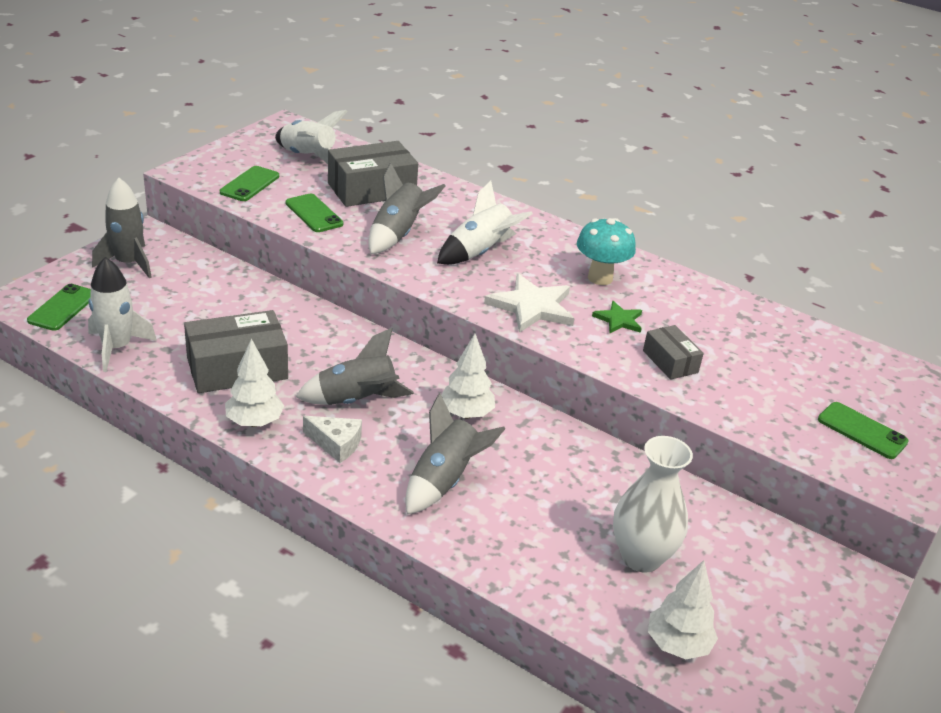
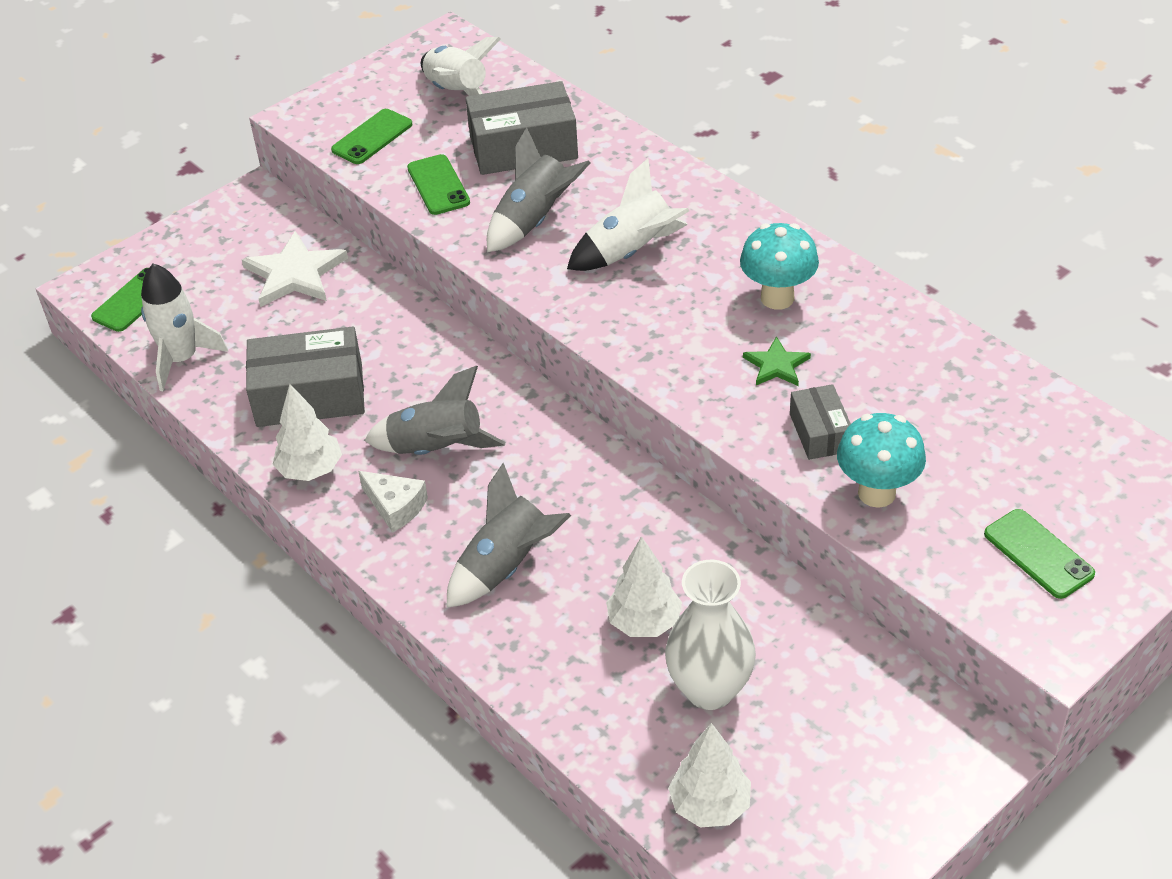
camera: 20 degrees right, 10 degrees up
(129, 263) = (221, 239): grey rocket -> none
(466, 414) = (563, 476): white tree -> white tree (644, 622)
(532, 307) = (668, 340): white star -> white star (295, 274)
(729, 398) = (876, 493): none -> turquoise mushroom

